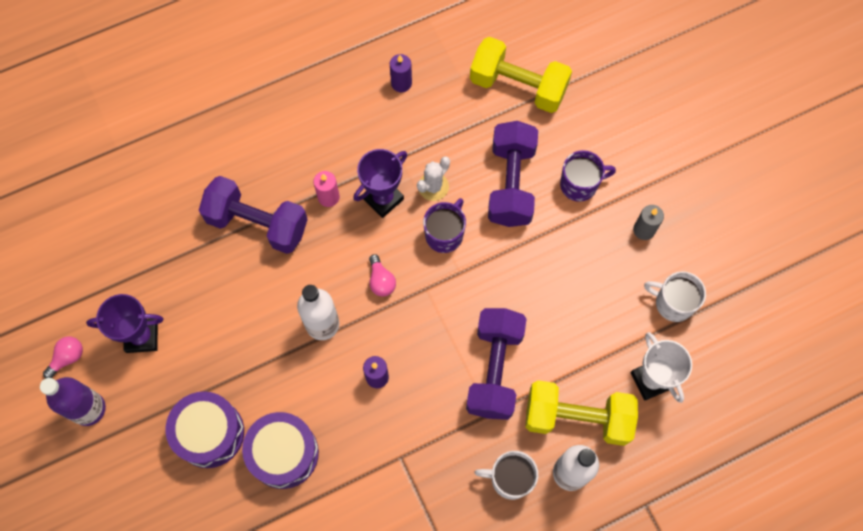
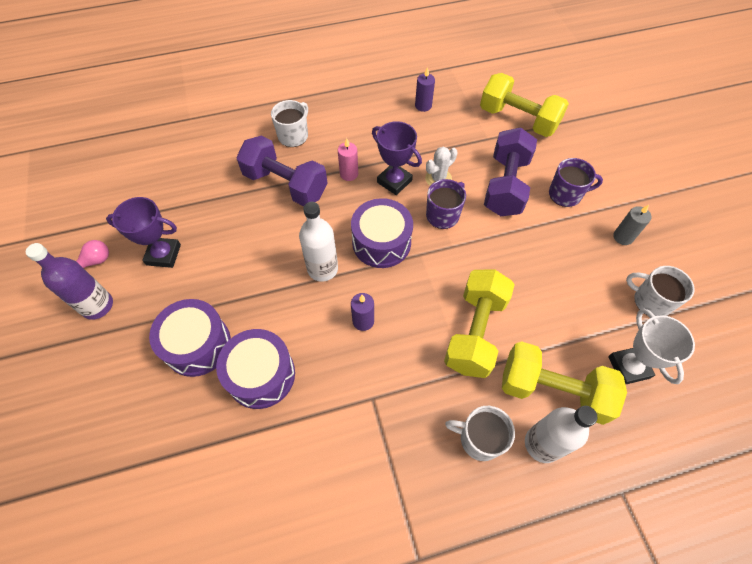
camera: 10 degrees right, 10 degrees down
(251, 153) = (293, 136): none -> white mug
(381, 281) = (381, 242): pink light bulb -> purple drum
(383, 199) = (394, 181): purple trophy -> purple trophy turned 75 degrees clockwise
(494, 369) = (475, 332): purple dumbbell -> yellow dumbbell

